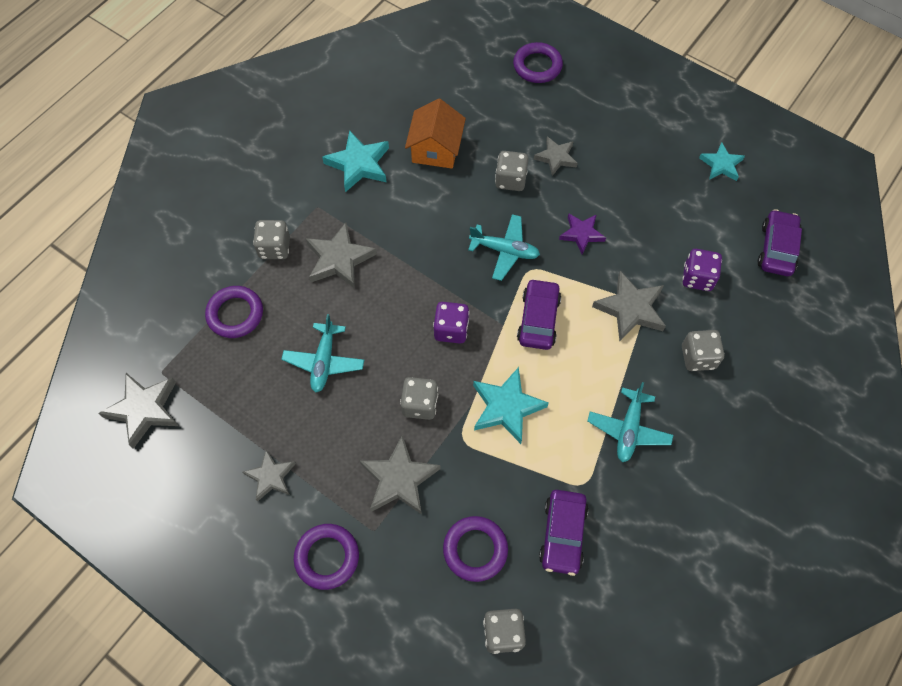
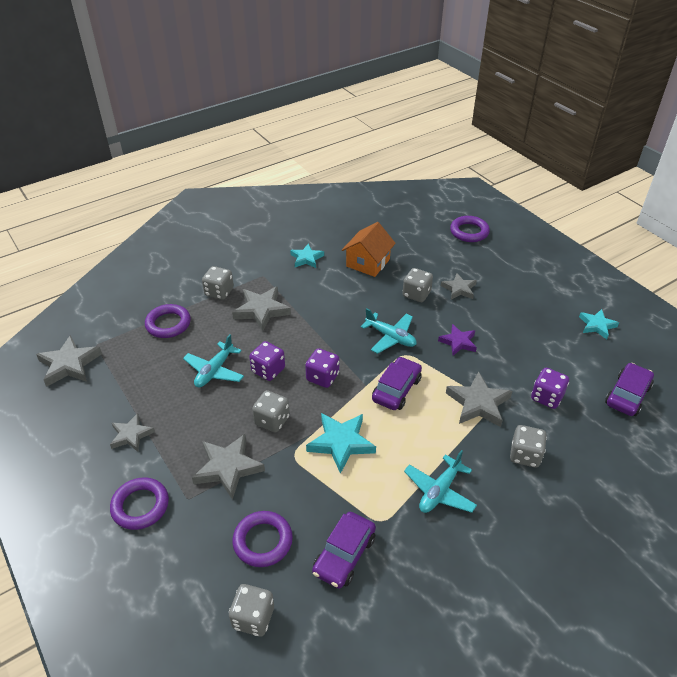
camera: 20 degrees right, 20 degrees down
(358, 164) = (306, 258): turquoise star -> turquoise star, size x0.65
(385, 340) = (268, 370): none -> purple dice

